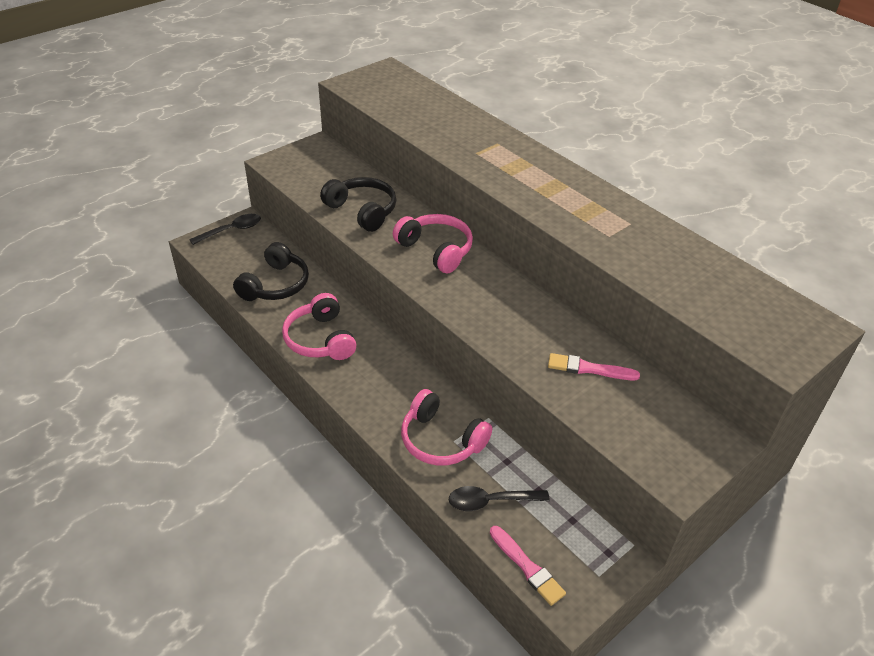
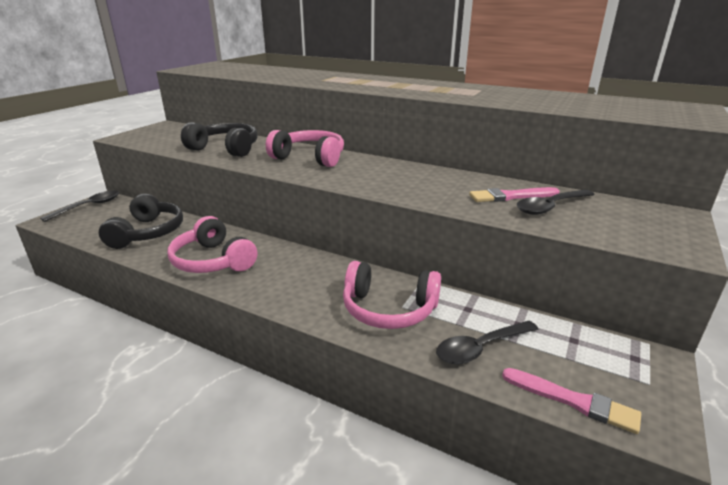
camera: 20 degrees left, 15 degrees down
(612, 395) = (550, 207): none -> black spoon

